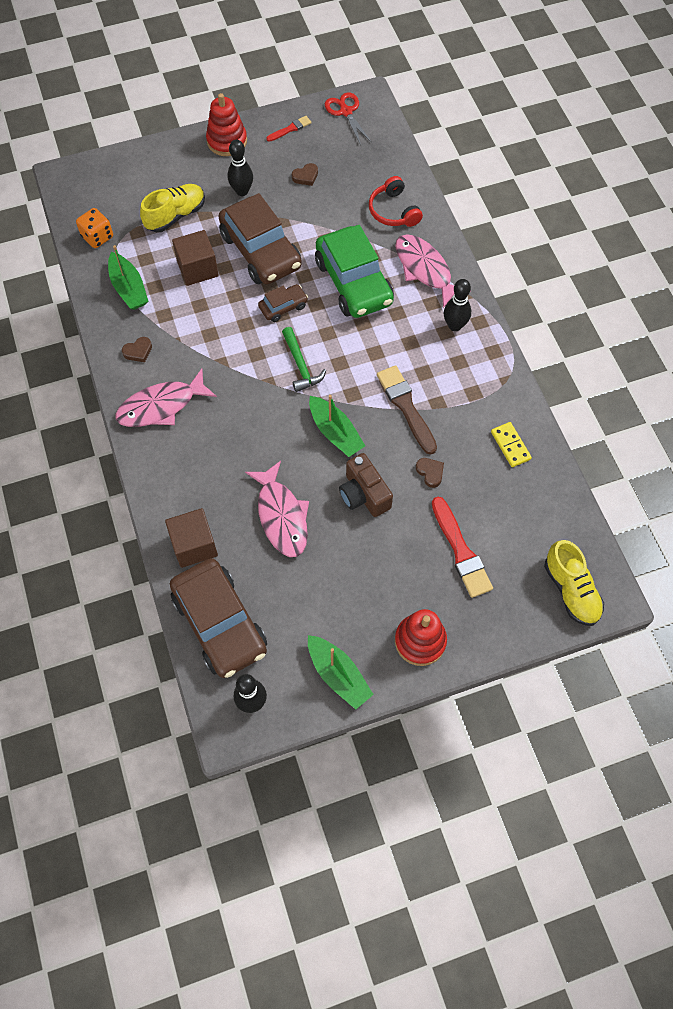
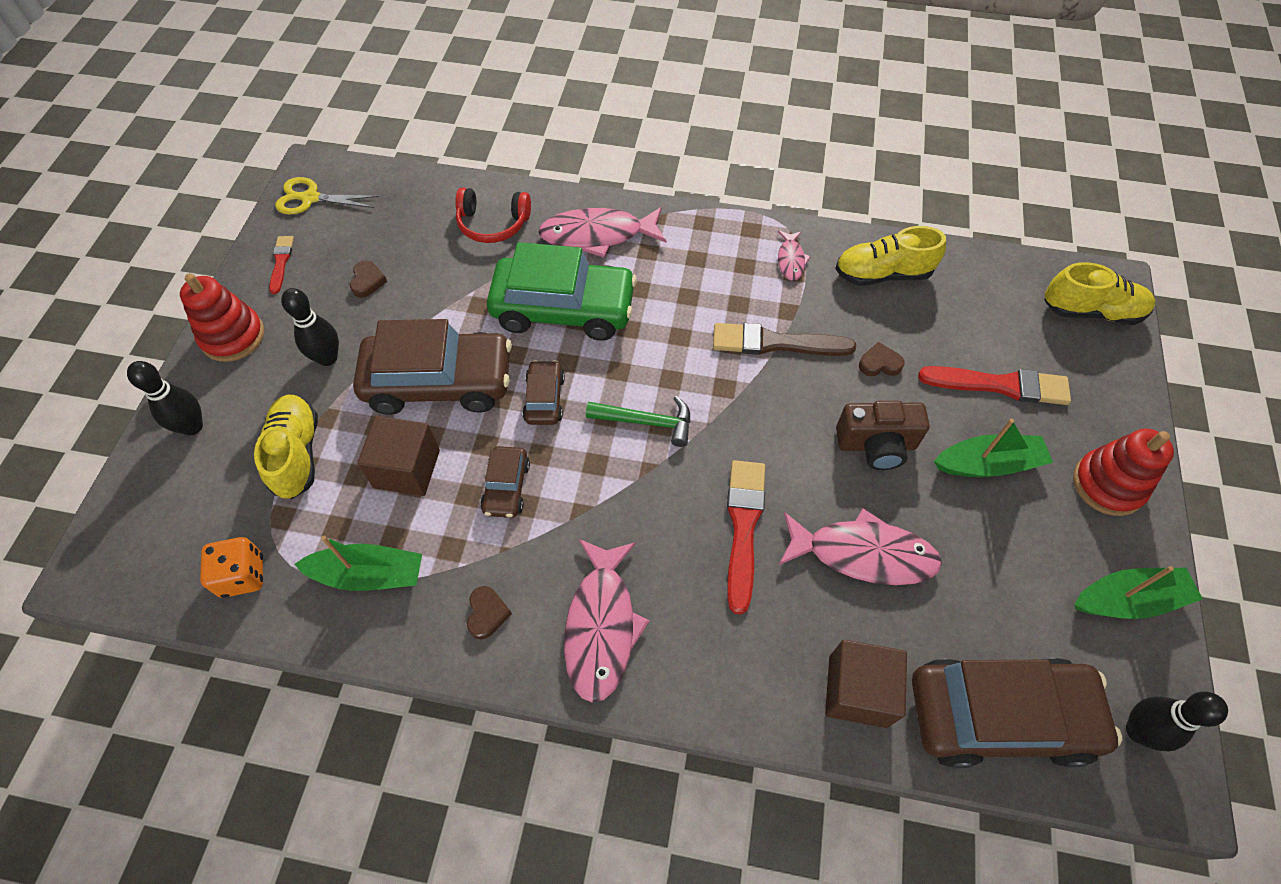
camera: 60 degrees left, 5 degrees down
(215, 320) = (506, 487): none -> brown car
(261, 447) = (743, 527): none -> red brush
(335, 432) = (769, 432): green boat -> green boat (988, 464)
(345, 111) = (309, 198): red scissors -> yellow scissors
(454, 325) = (693, 246): black bowling pin -> black bowling pin (192, 426)
(483, 386) = (791, 260): none -> pink fish
(510, 445) = (882, 274): yellow domino -> yellow shoe

